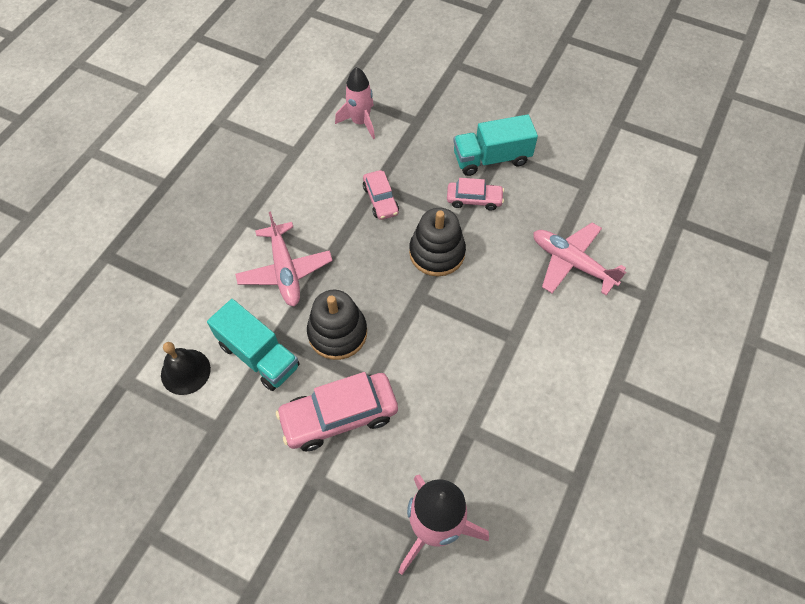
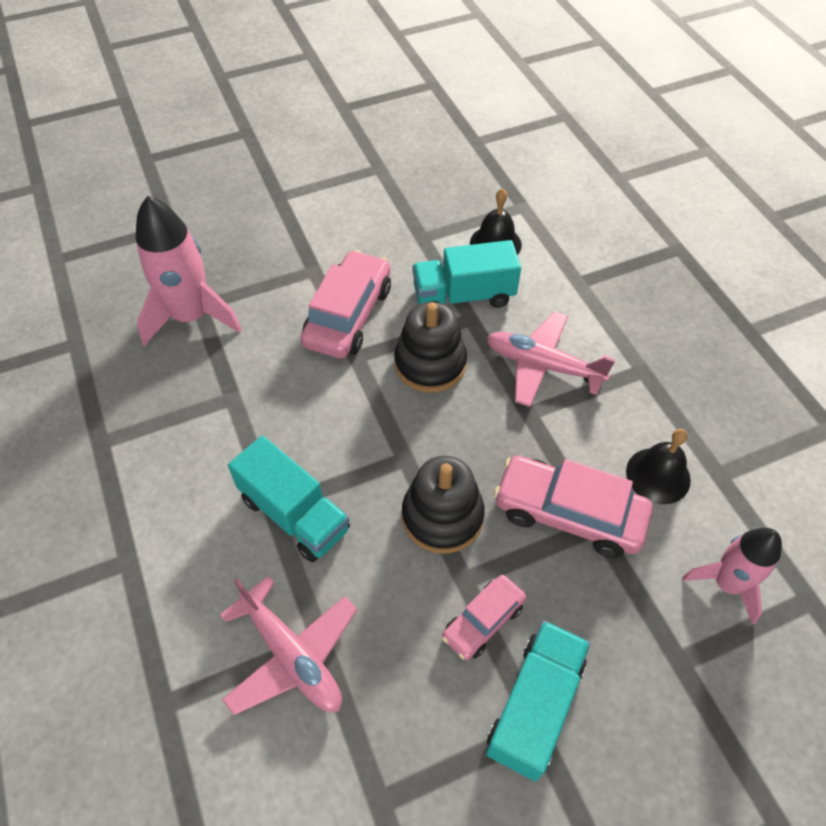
camera: 130 degrees right, 5 degrees down
(319, 176) = (658, 475): none -> black bell
(380, 200) = (568, 514): pink car -> pink car, size x1.74
(506, 323) = (294, 514): none -> turquoise truck
(572, 263) = (292, 655): pink plane -> pink plane turned 60 degrees clockwise

